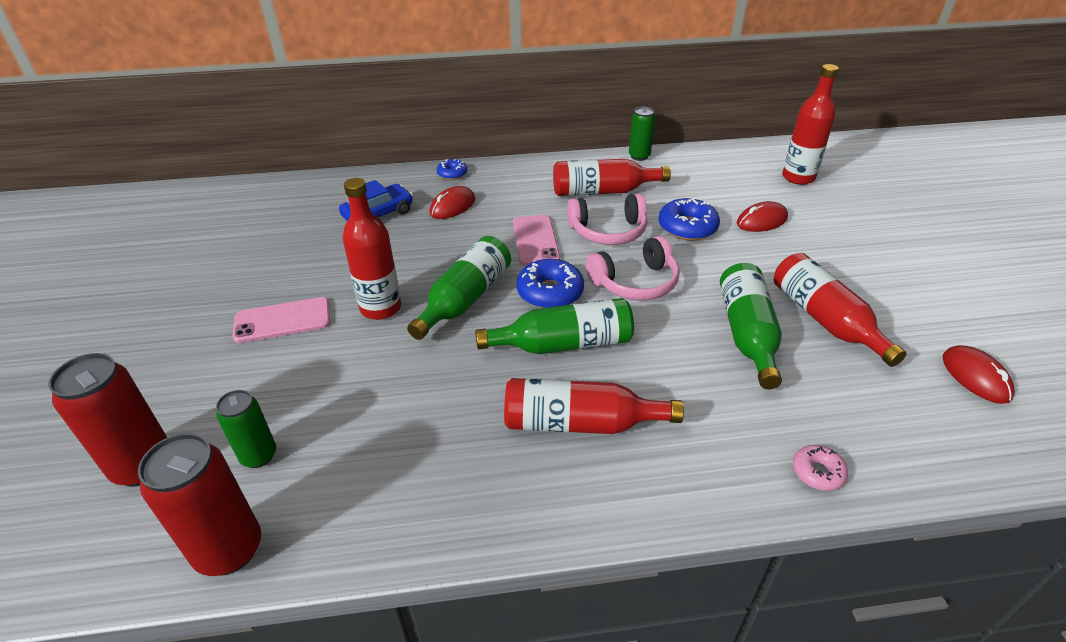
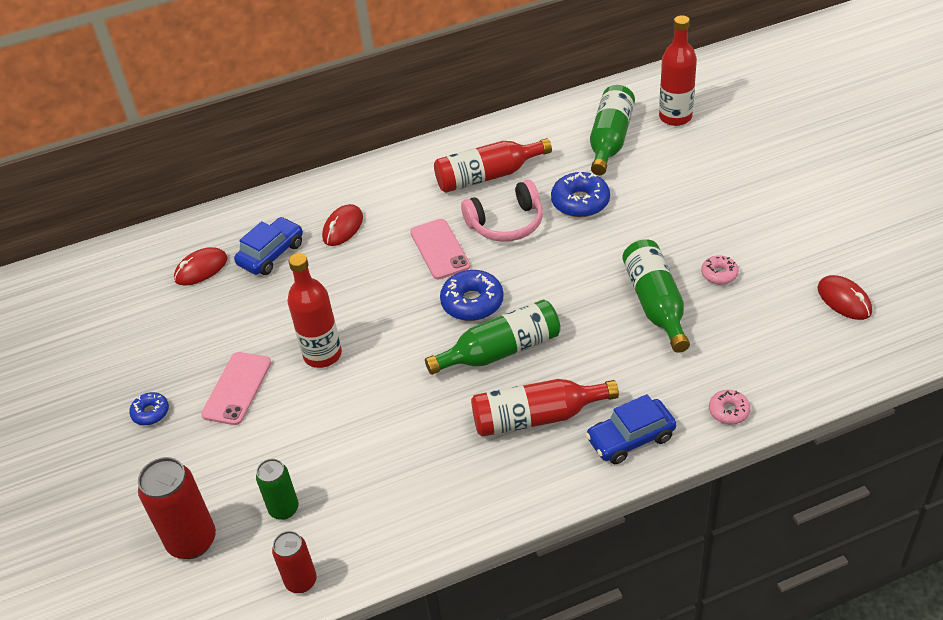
camera: 10 degrees left, 5 degrees up
(229, 550) = (301, 581): red can -> red can, size x0.61
(282, 320) = (237, 388): pink phone -> pink phone turned 45 degrees counterclockwise
(452, 174) = (325, 187): blue donut -> blue donut (150, 412)
(465, 299) = (397, 327): green bottle -> green bottle (610, 140)
(635, 282) = (547, 274): pink headphones -> none
(639, 156) = (512, 122): green can -> none
(686, 475) = (630, 438): none -> blue car
(761, 221) = (648, 179): red mouse -> red mouse (201, 269)
(825, 320) = (719, 274): red bottle -> pink donut

